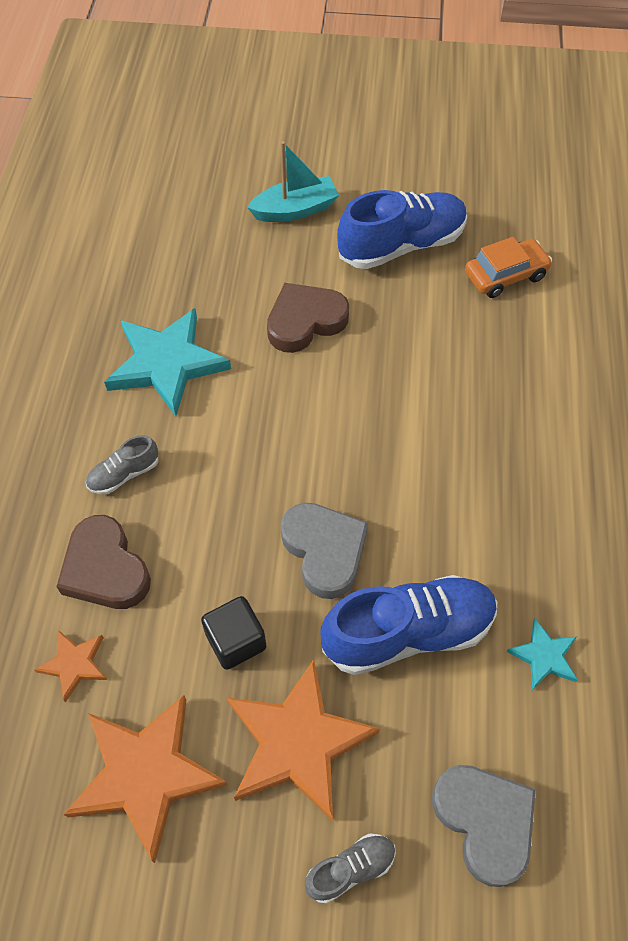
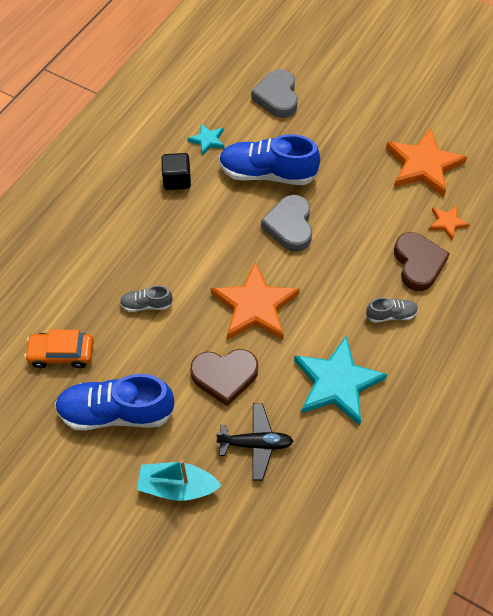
camera: 155 degrees left, 0 degrees up
(233, 271) = (256, 444): none -> black plane
(236, 641) = (358, 202): black cube -> black cube (177, 180)
(297, 743) = (346, 151): orange star -> orange star (255, 306)
(350, 869) = (343, 103): grey shoe -> grey shoe (146, 304)

